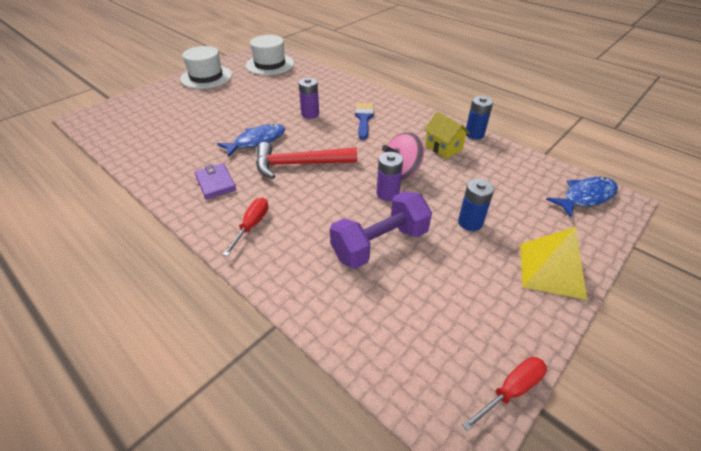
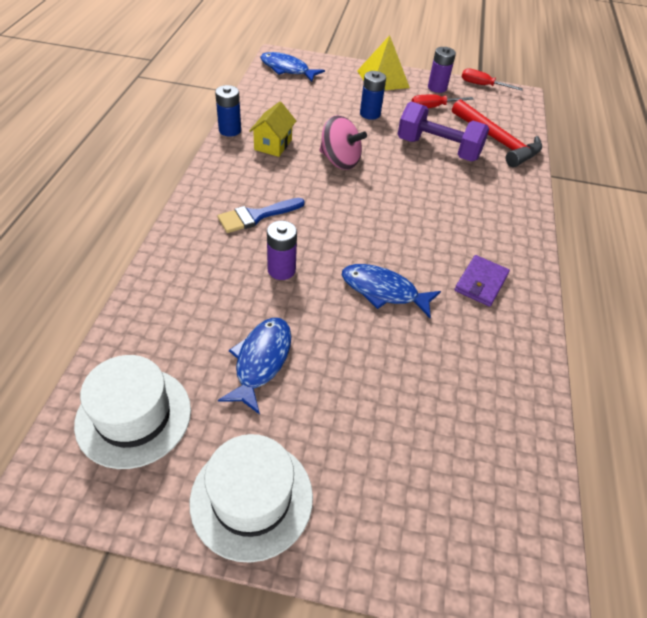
camera: 125 degrees left, 5 degrees up
(252, 225) = (497, 225): red screwdriver -> red screwdriver (433, 107)
(260, 93) = (261, 361): none -> blue fish
(299, 164) = (391, 233): red hammer -> red hammer (497, 141)
(387, 194) = (377, 160): purple battery -> purple battery (437, 88)

